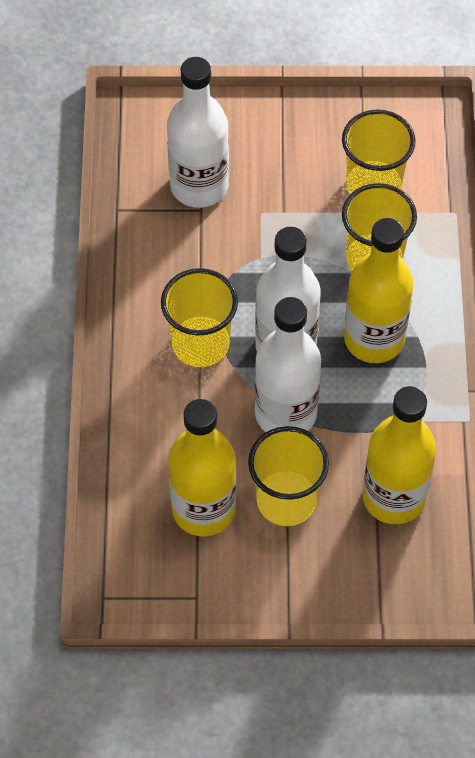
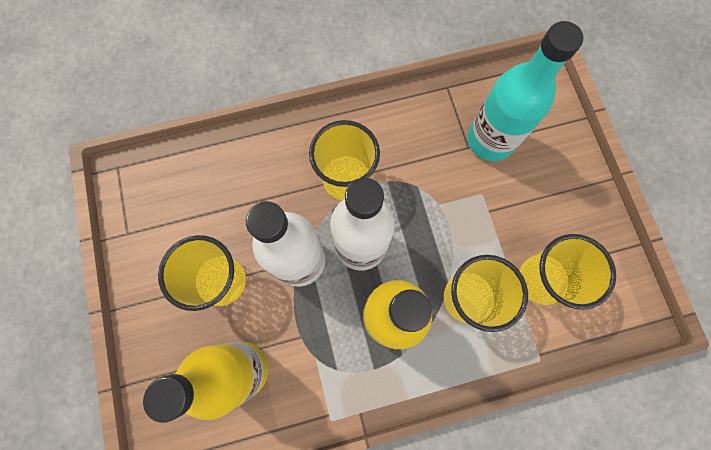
camera: 75 degrees right, 15 degrees up
(199, 186) = (490, 140): white bottle -> turquoise bottle
(203, 509) = (201, 219): yellow bottle -> none

